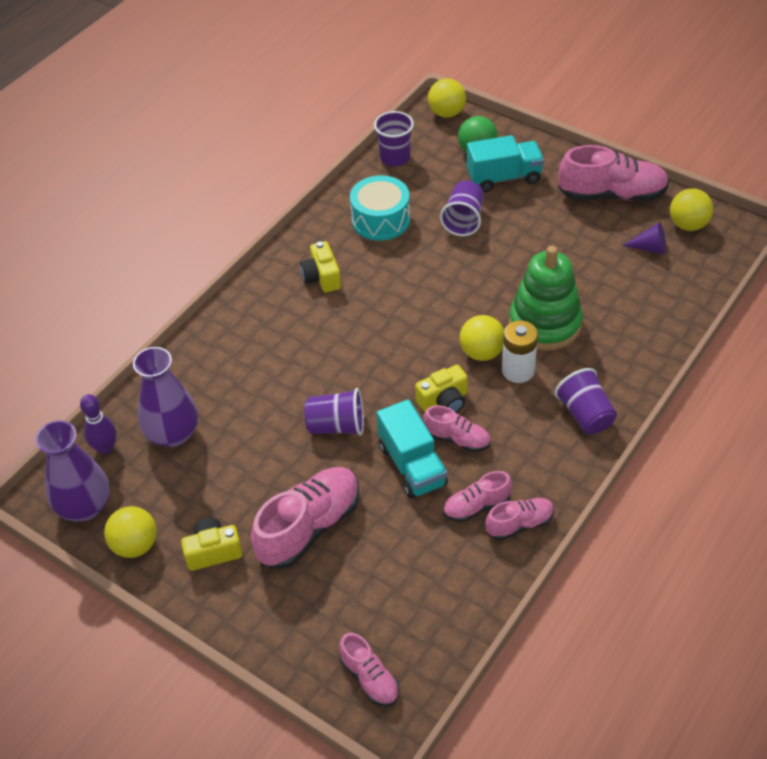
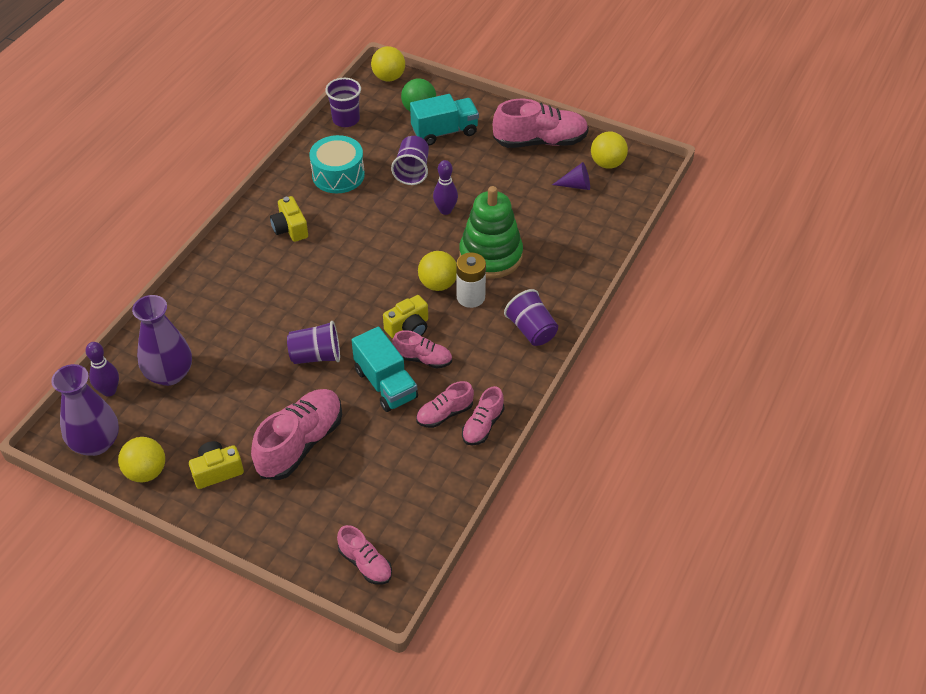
camera: 10 degrees left, 0 degrees up
(497, 267) = (445, 210): none -> purple bowling pin
(519, 524) = (483, 426): pink shoe -> pink shoe turned 150 degrees clockwise

